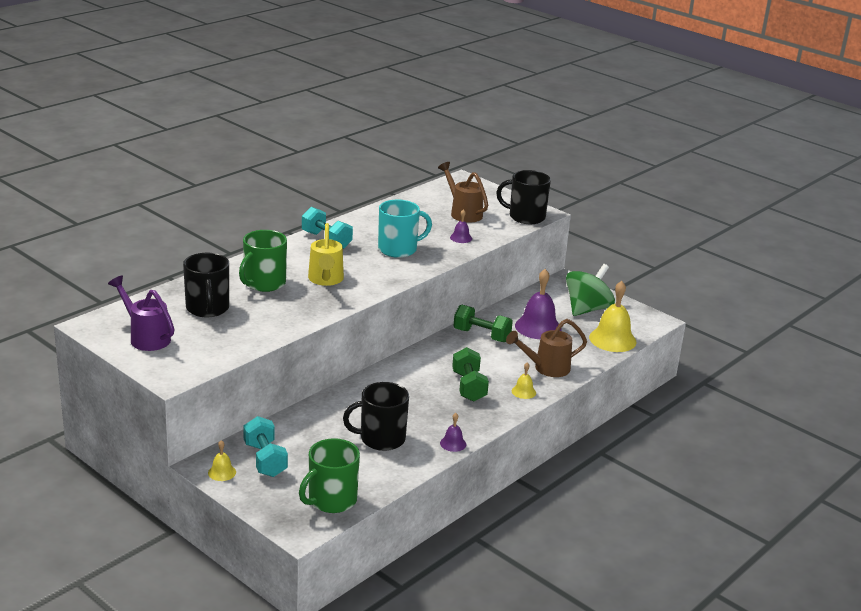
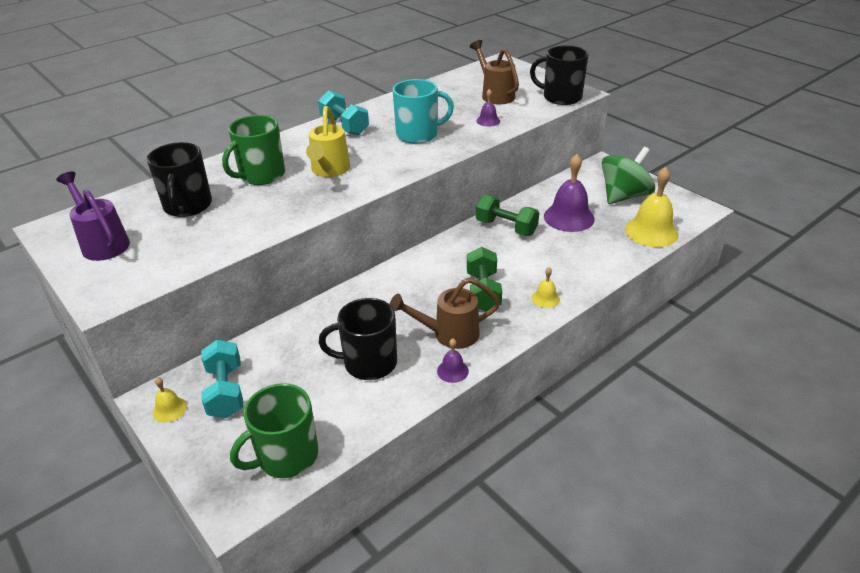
camera: 10 degrees right, 10 degrees up
(546, 368) = (573, 268): brown watering can -> brown watering can (448, 334)

